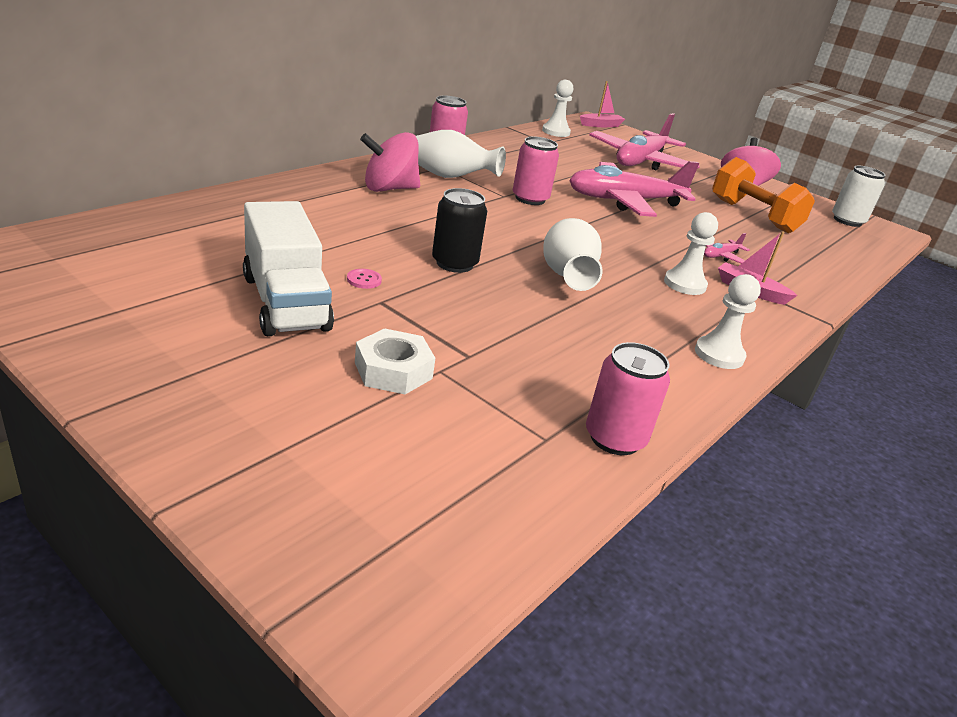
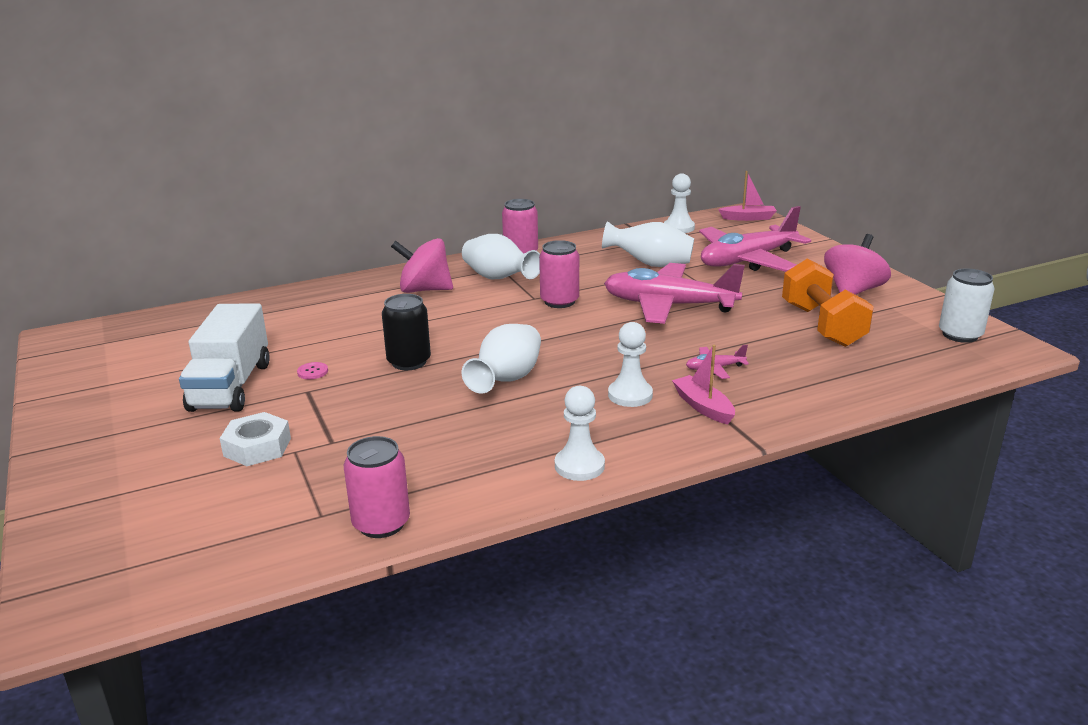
camera: 30 degrees right, 5 degrees down
(568, 164) = (650, 264): none -> white vase

